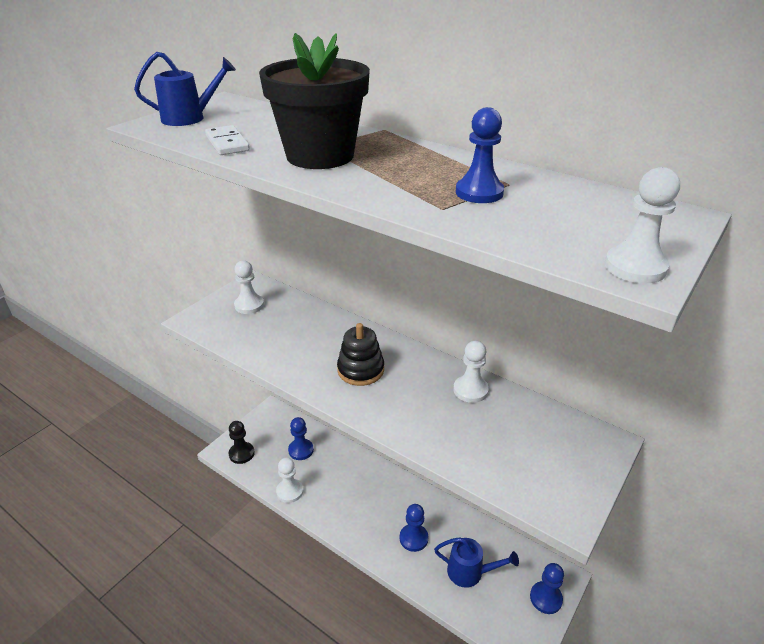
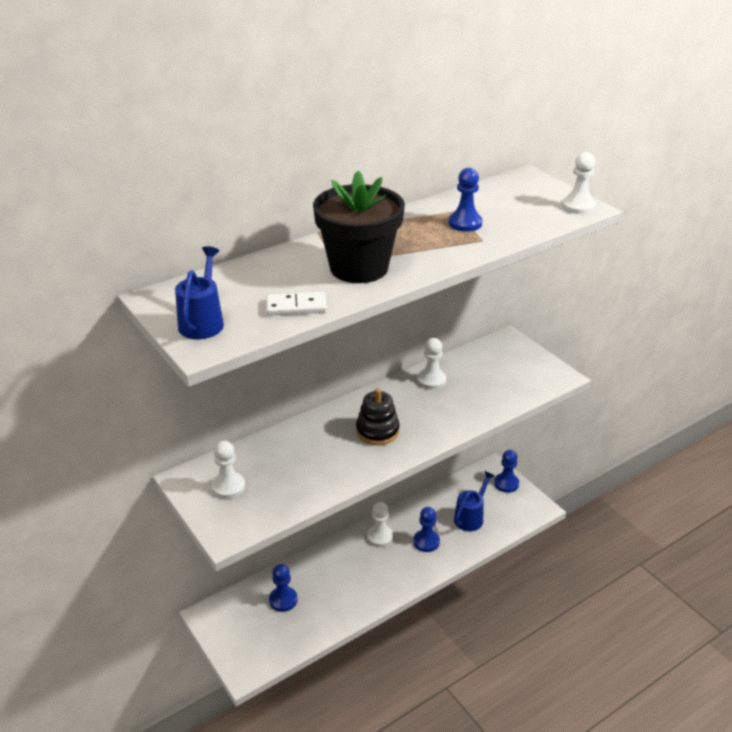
camera: 70 degrees left, 0 degrees up
(241, 453) = (259, 654): black pawn -> none
(290, 491) = (333, 620): white pawn -> white pawn (380, 537)

